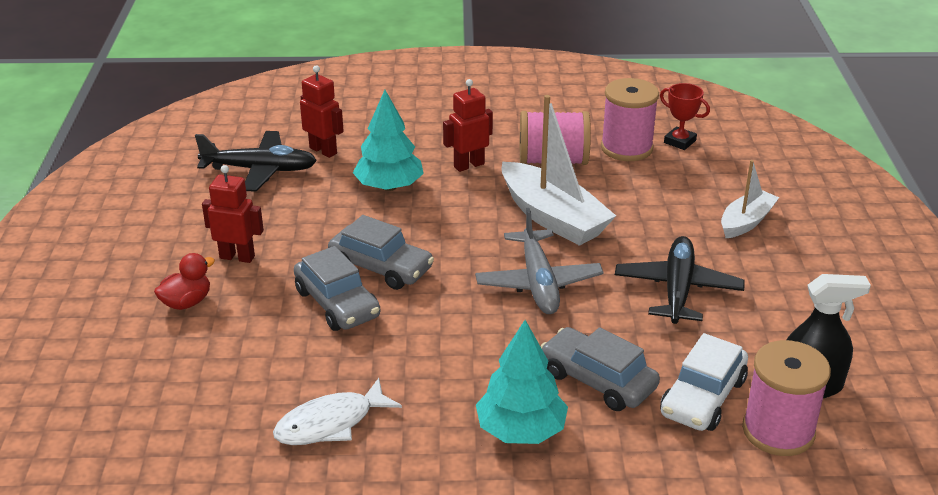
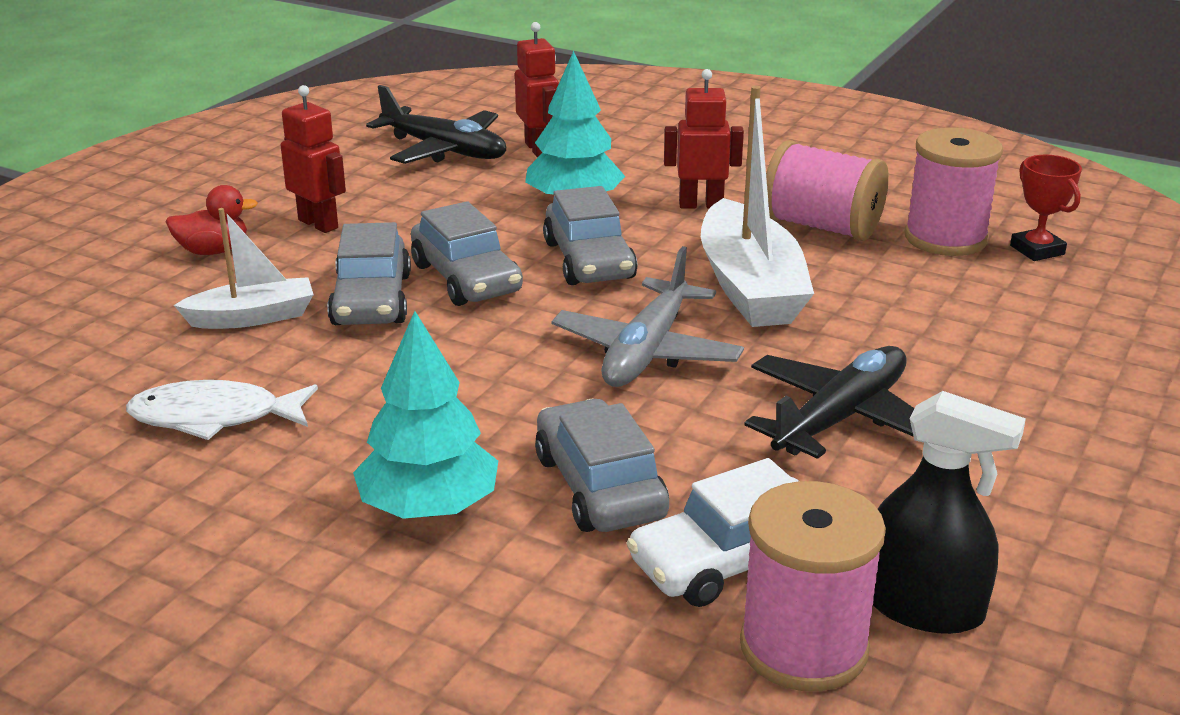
camera: 30 degrees right, 5 degrees down
(442, 229) = (589, 260): none -> grey car
(746, 222) = (1041, 369): white boat -> white boat (252, 317)

